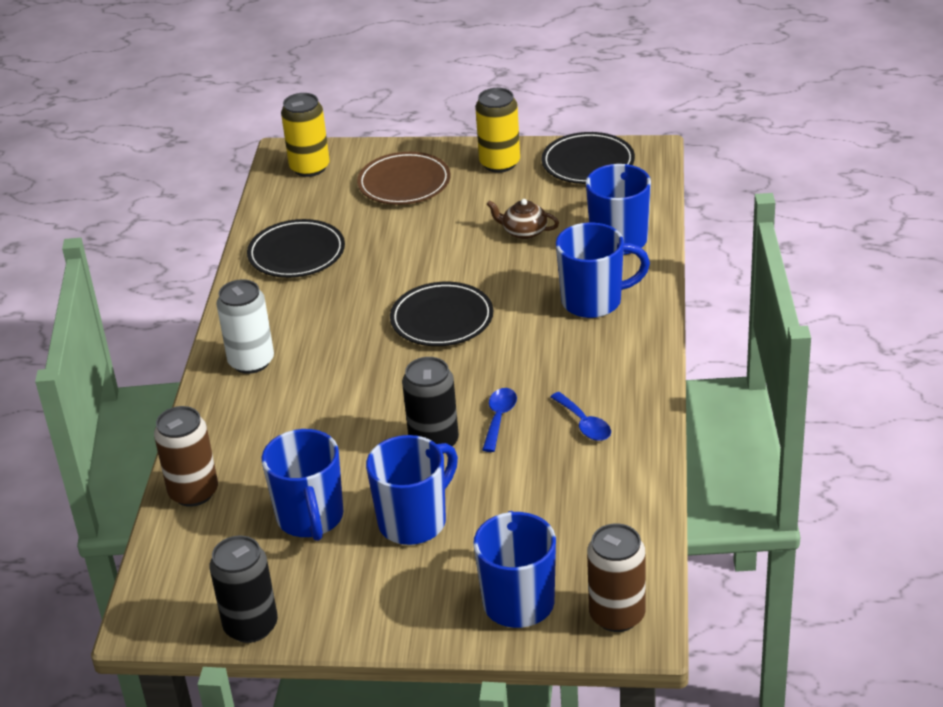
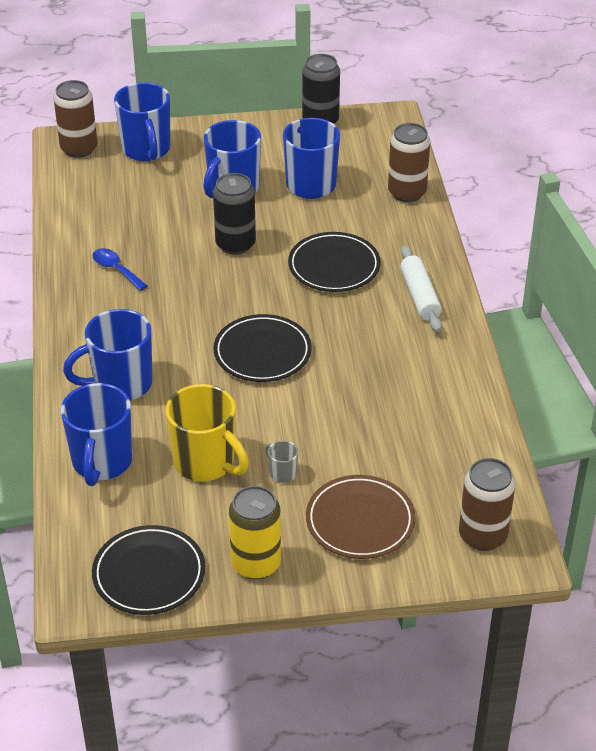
camera: 165 degrees right, 5 degrees up
(251, 361) = (420, 296): white can -> white rolling pin
(296, 253) = (437, 413): black plate -> black plate (334, 266)
(309, 168) = (482, 536): yellow can -> brown can
(457, 219) = (282, 473): none -> grey mug
(499, 418) = (187, 268): blue spoon -> none
(524, 232) = (206, 463): brown teapot -> yellow mug

